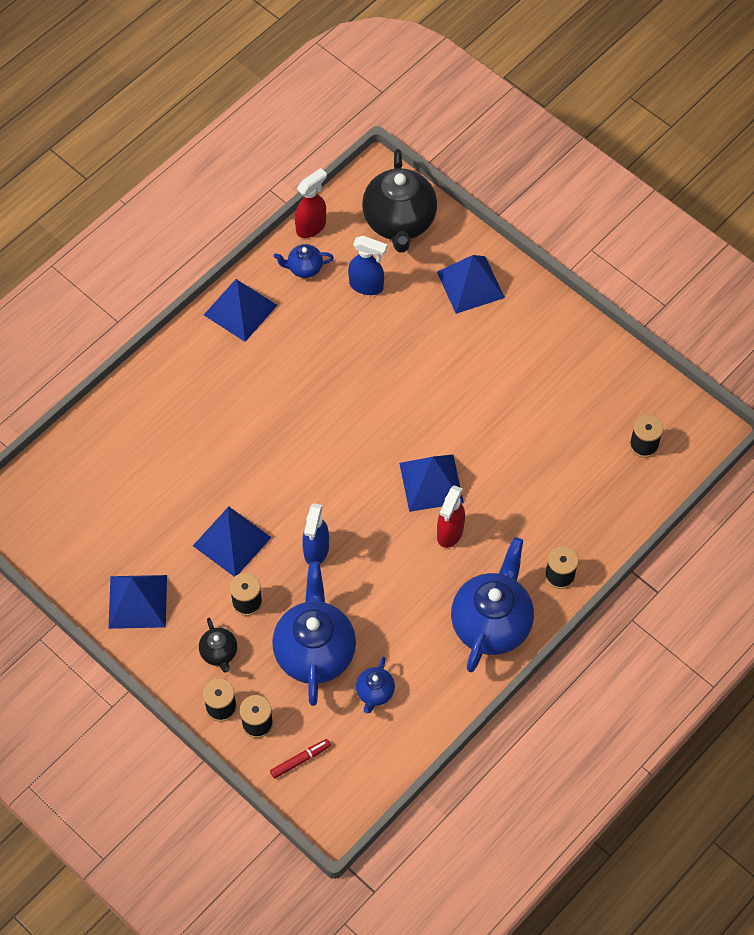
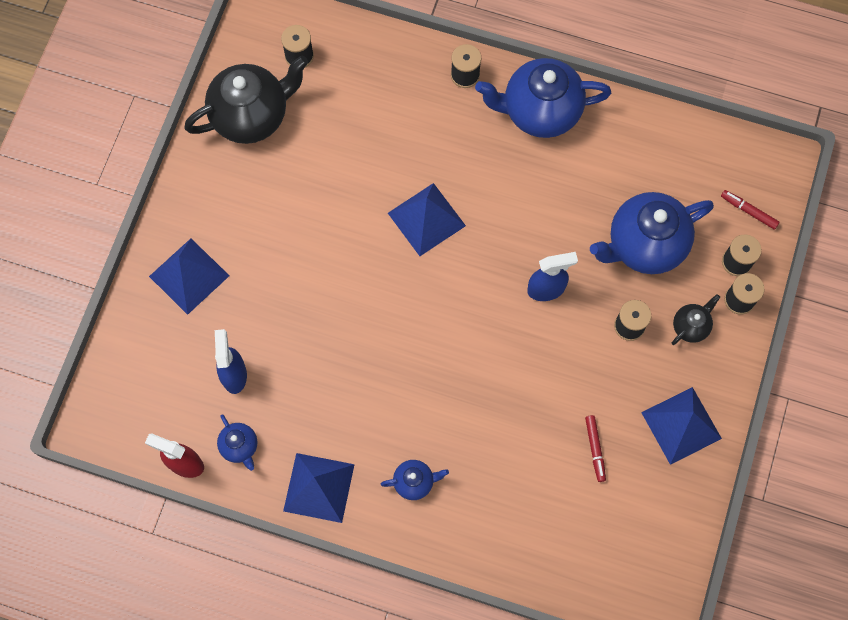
camera: 115 degrees left, 10 degrees up
(156, 524) = (595, 449): none -> red marker
(231, 541) = (577, 369): blue pyramid -> none
(375, 692) = (655, 178): blue teapot -> blue teapot (414, 482)
(399, 222) = (142, 377): black teapot -> black teapot (251, 116)
(450, 533) = (469, 182): red spray bottle -> none

